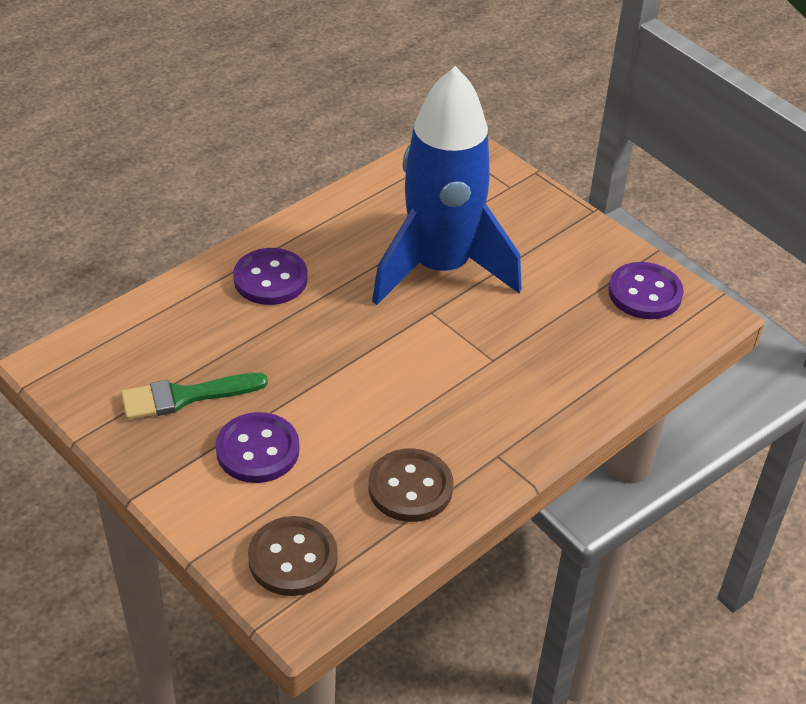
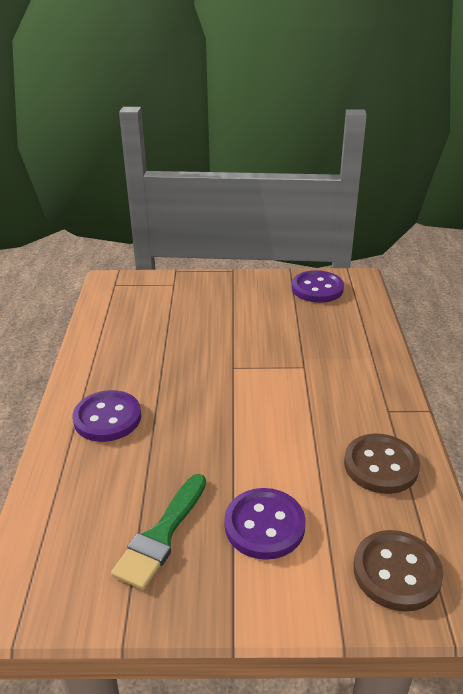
camera: 45 degrees left, 10 degrees down
(440, 268) = (202, 343): blue rocket -> none

